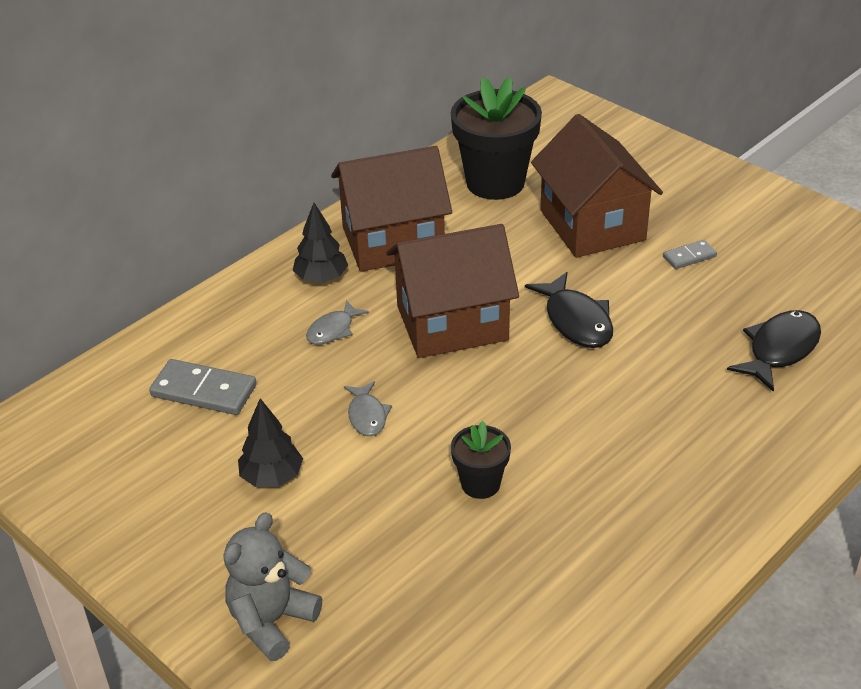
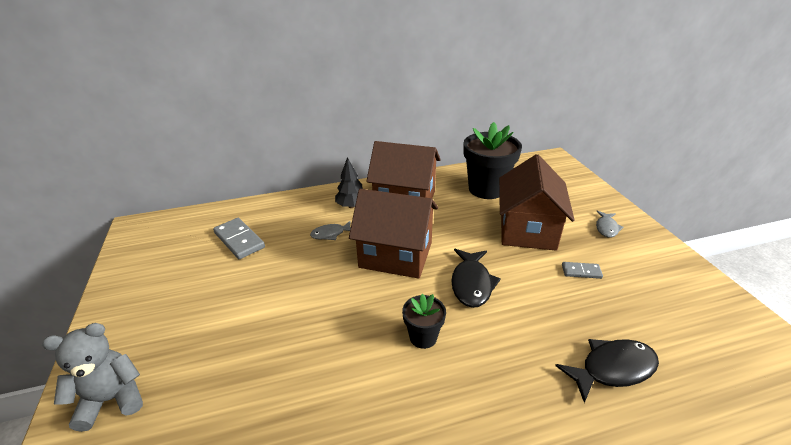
camera: 30 degrees right, 5 degrees down
(272, 477) = (216, 302): black tree -> none
(367, 415) = (299, 289): grey fish -> grey fish (606, 228)
(480, 484) = (317, 368): black flower pot -> black flower pot (423, 337)

